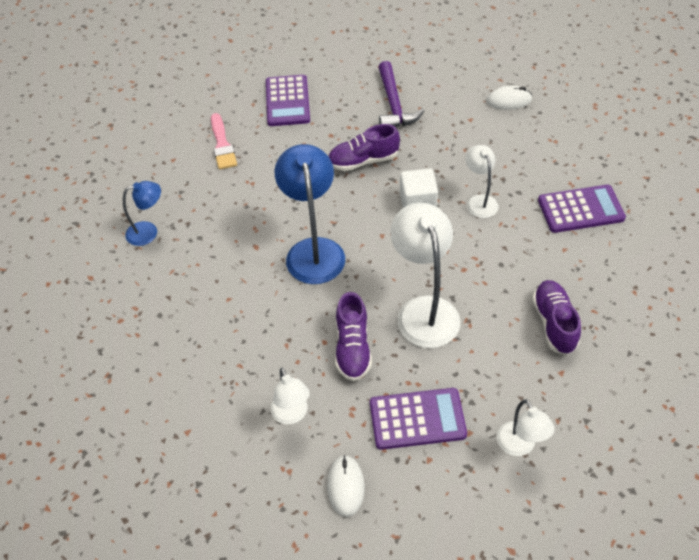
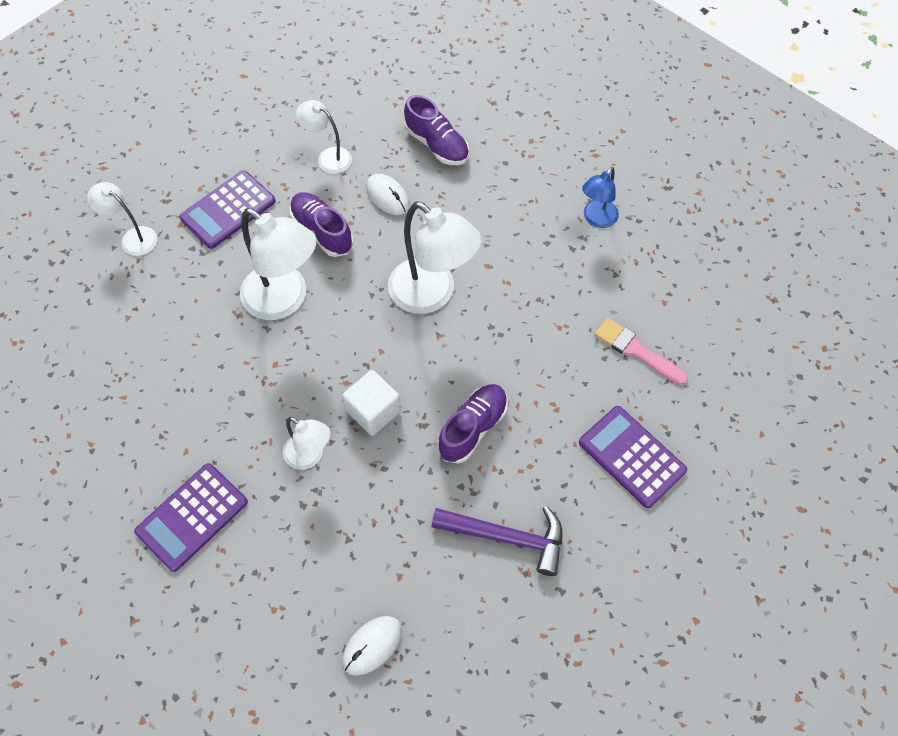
camera: 140 degrees right, 10 degrees up
(313, 250) = (432, 295): blue lamp -> white lamp
(345, 486) = (249, 138): white mouse -> white mouse (387, 196)
(394, 104) = (507, 537): purple hammer -> purple hammer turned 150 degrees clockwise
(554, 323) = (156, 360): purple shoe -> purple shoe (437, 145)

